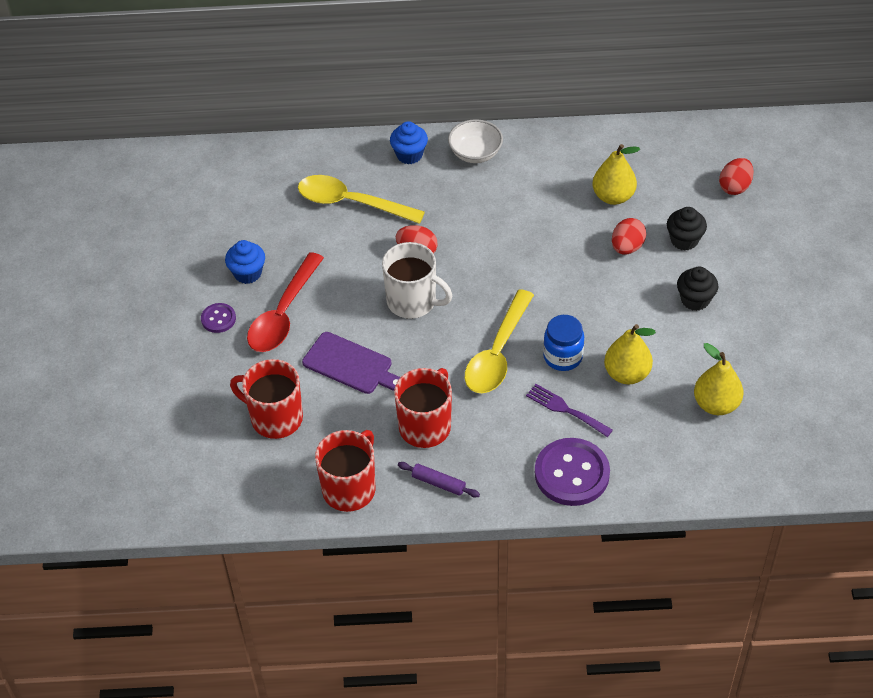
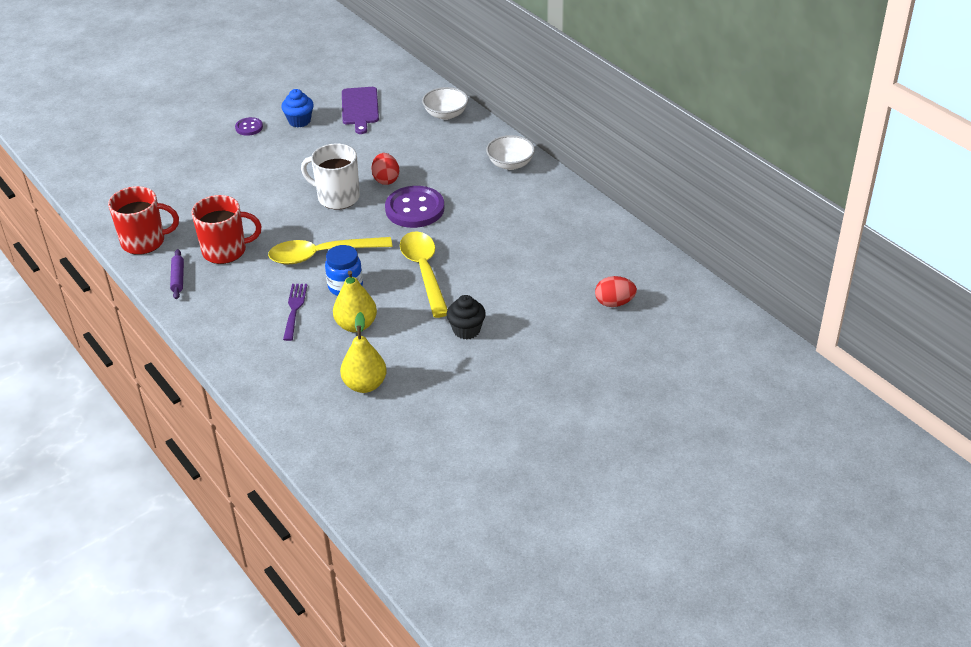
camera: 55 degrees right, 10 degrees down
(275, 418) = (182, 185): red mug -> none
(283, 314) = (276, 150): red spoon -> none
(348, 158) = (446, 114): none -> white bowl
(351, 203) = (405, 133): yellow spoon -> yellow spoon (424, 272)
(351, 364) = (255, 196): purple cutting board -> purple cutting board (360, 108)
(409, 155) = (477, 137): blue cupcake -> none
(413, 301) = (337, 197): white mug -> white mug turned 120 degrees clockwise
(572, 473) = (234, 337): purple button -> purple button (415, 209)
(613, 196) = (535, 245): yellow pear -> none
(627, 247) = (488, 273): red egg -> none
(684, 240) = (526, 299): black cupcake -> none

